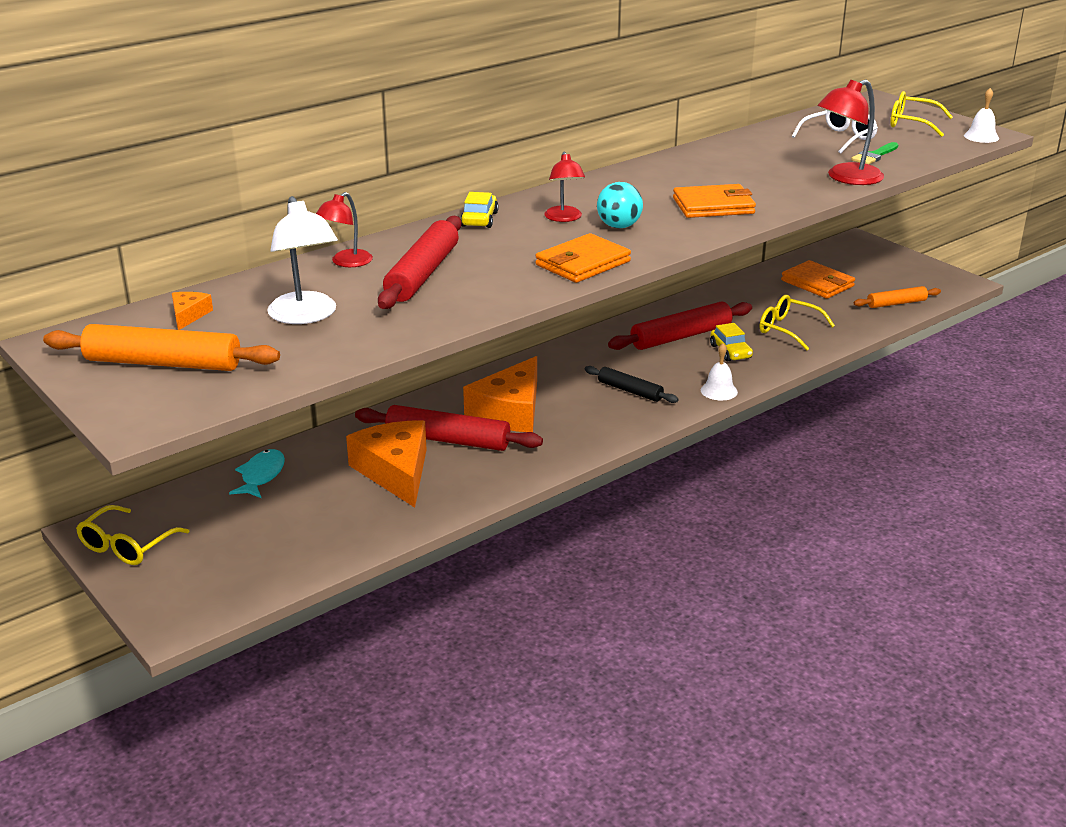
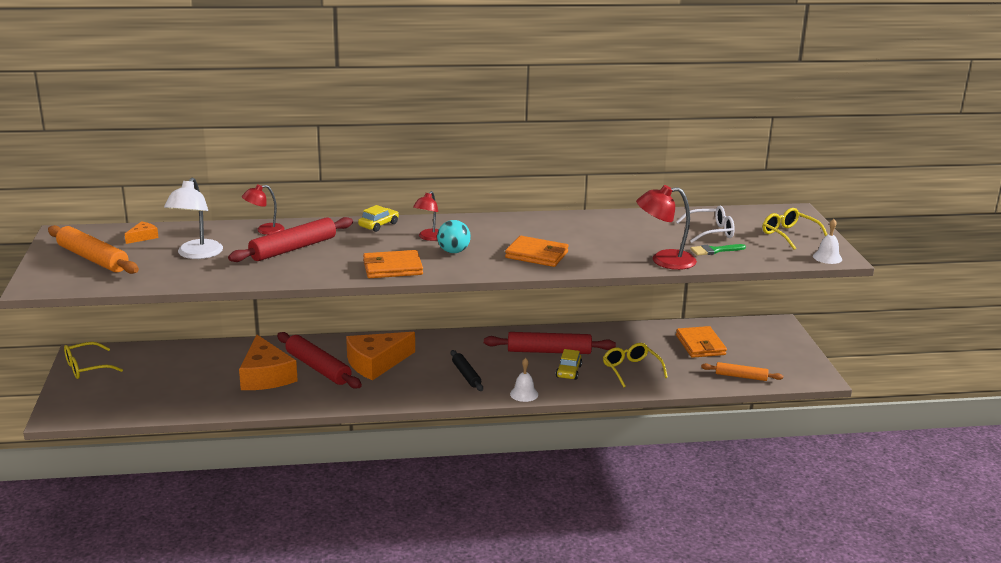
camera: 30 degrees right, 5 degrees down
(261, 475) = (195, 353): turquoise fish -> none
(395, 471) = (266, 376): orange cheese -> orange cheese turned 150 degrees clockwise

